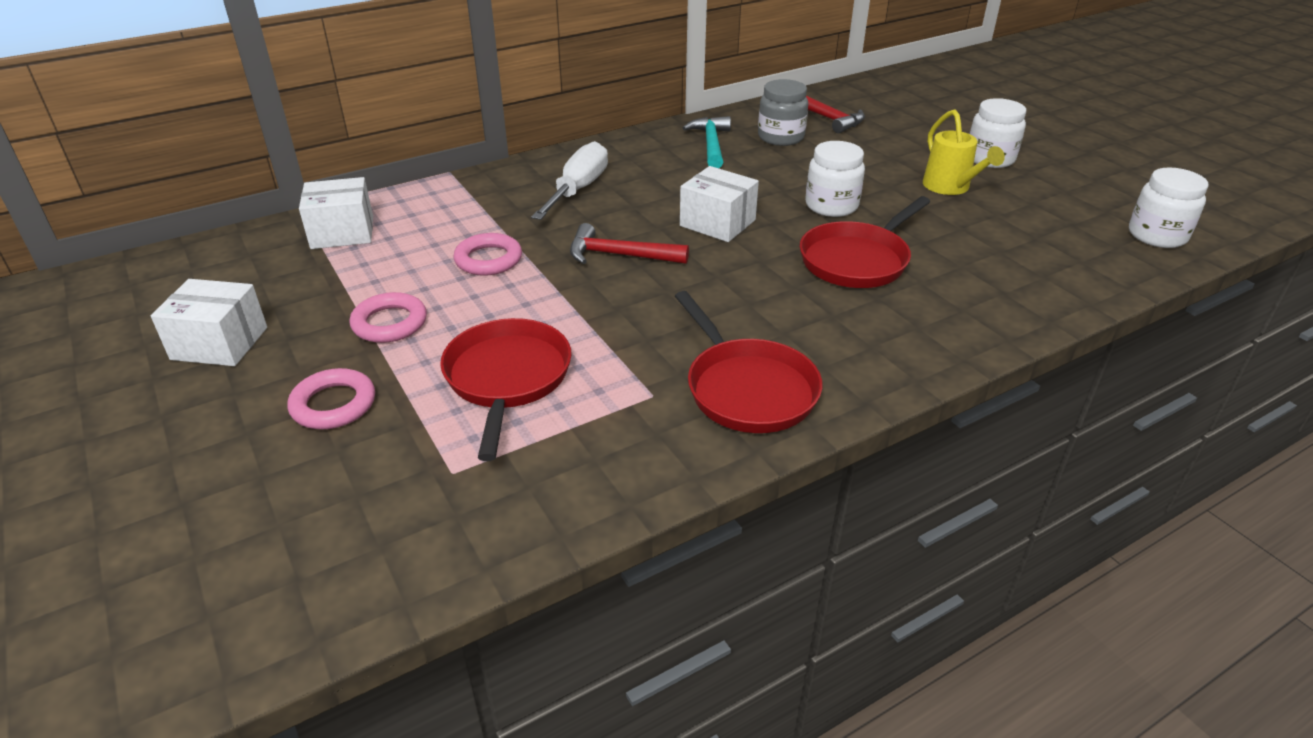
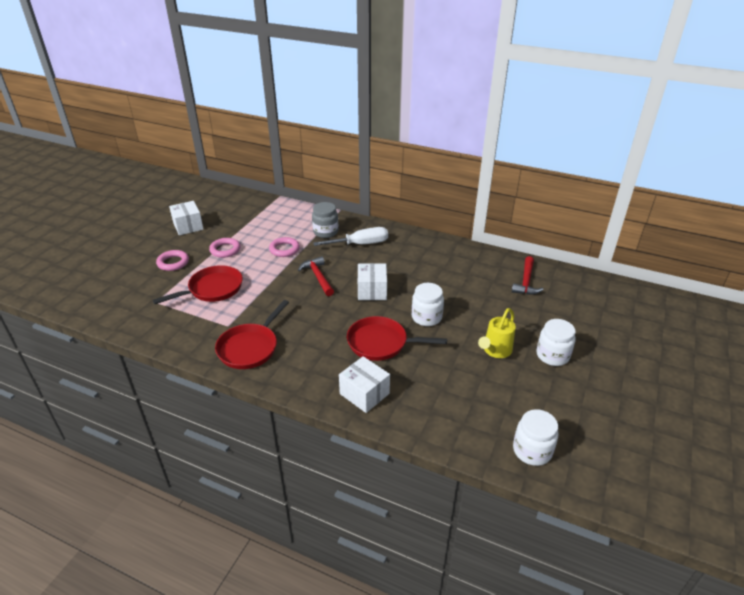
camera: 55 degrees right, 0 degrees up
(342, 232) = (272, 212): white box -> white box (364, 393)
(711, 144) = (446, 259): turquoise hammer -> none
(780, 137) = (482, 276): grey jar -> grey jar (325, 232)

